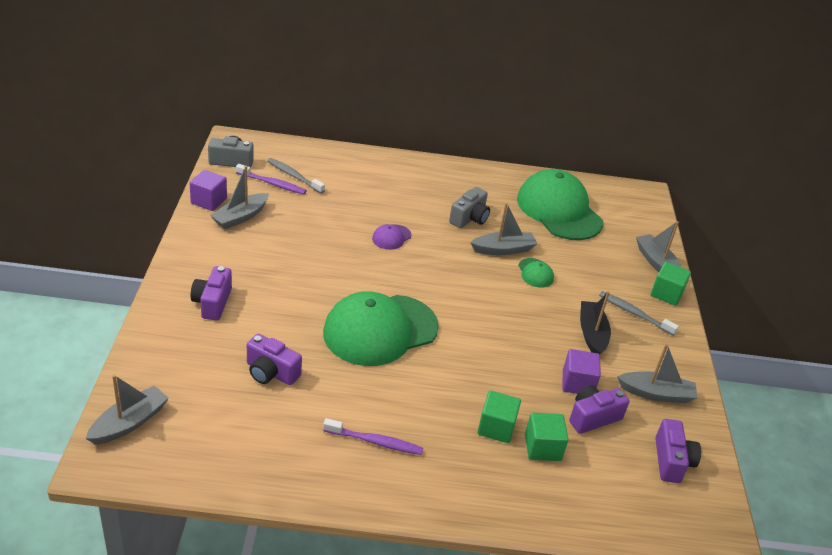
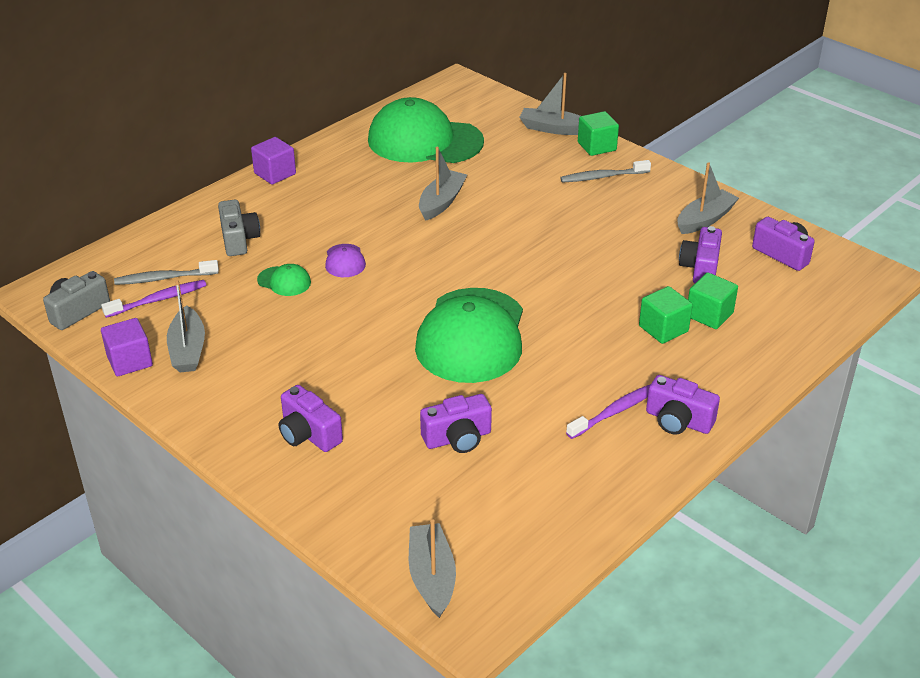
camera: 45 degrees left, 0 degrees up
(400, 483) = (678, 421): none -> purple camera
(469, 218) = (374, 198): grey camera -> grey camera (239, 239)
(535, 273) = (494, 201): green cap -> green cap (284, 281)
(577, 383) = (654, 254): purple cube -> purple cube (275, 174)
(592, 334) = (603, 213): black boat -> none

